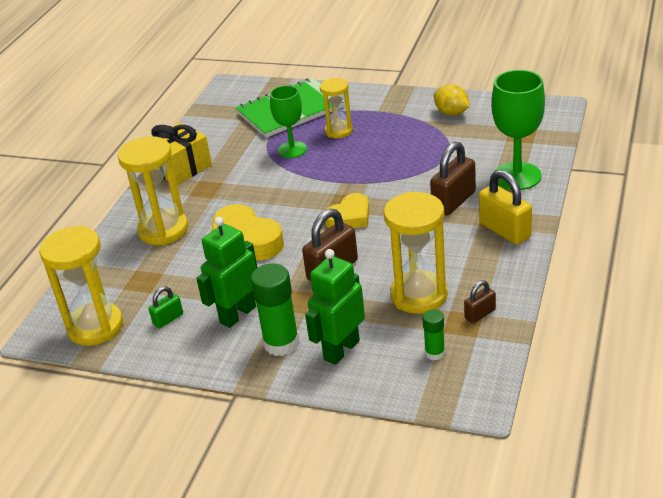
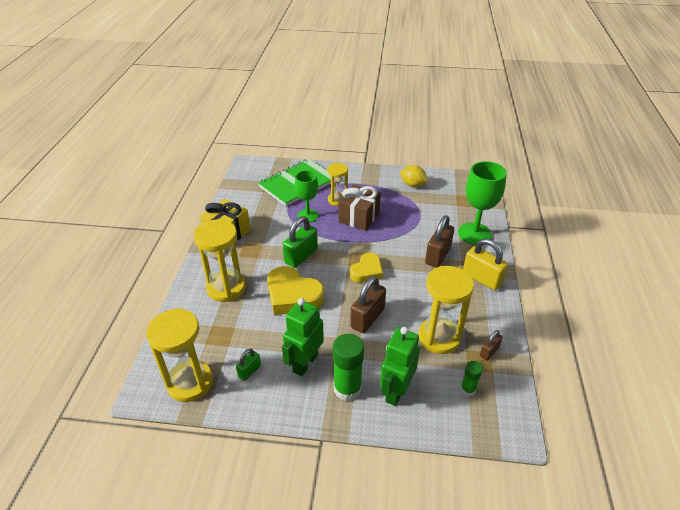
camera: 15 degrees left, 5 degrees up
(268, 197) = (301, 256): none -> green padlock
(361, 152) = (359, 217): none -> brown gift

